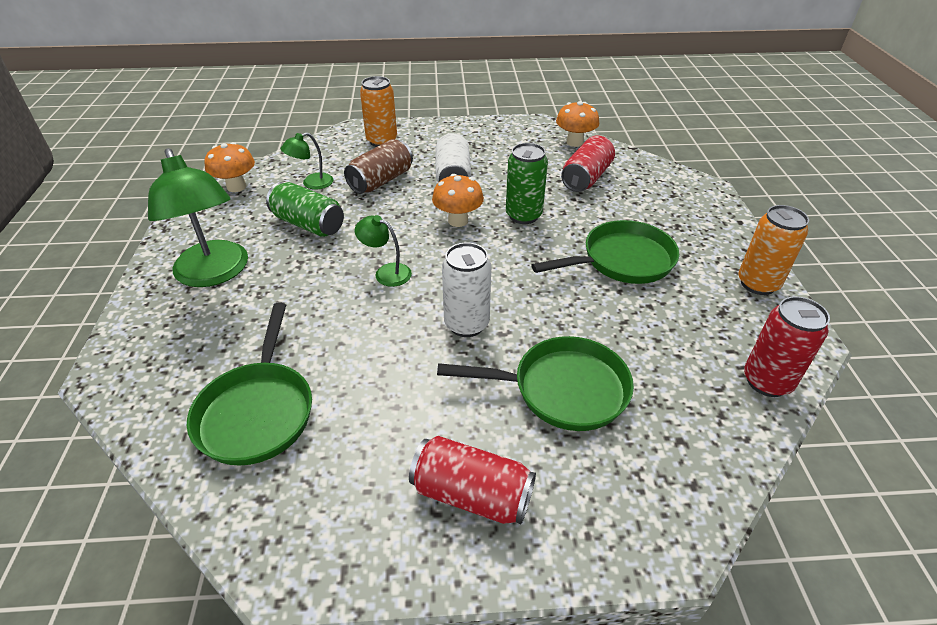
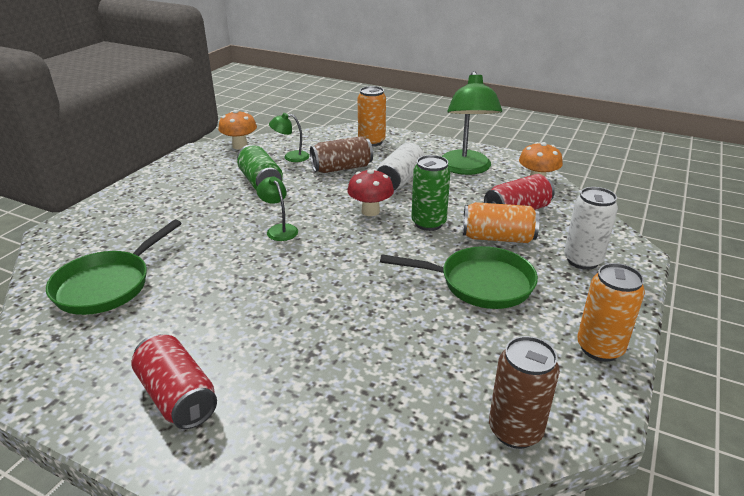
camera: 30 degrees right, 10 degrees down
(214, 274) = (171, 194): green lamp -> green lamp (465, 169)
(458, 221) = (370, 211): orange mushroom -> red mushroom
(466, 324) = (298, 284): white can -> white can (582, 260)
(562, 390) = (321, 357): green pan -> none
(595, 210) = (497, 238): none -> orange can
(767, 381) = (515, 430): red can -> brown can

